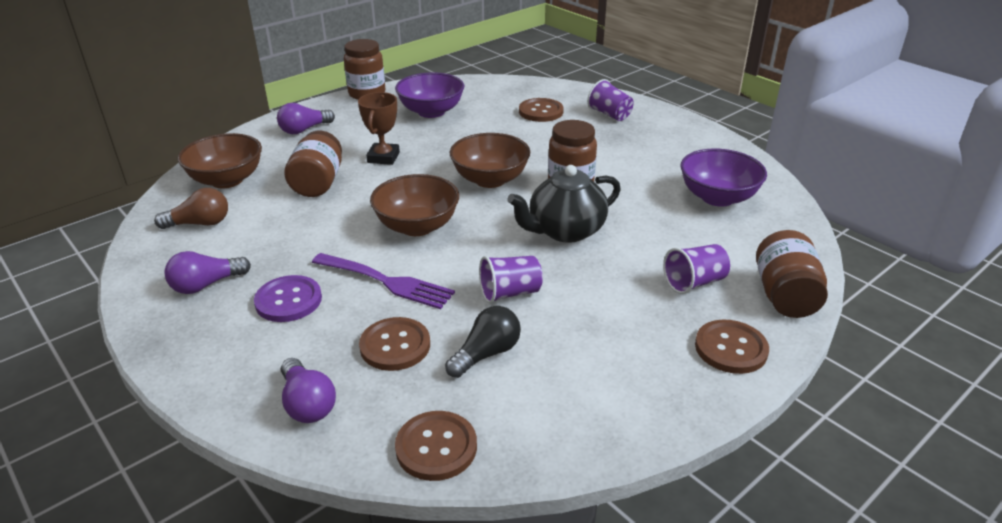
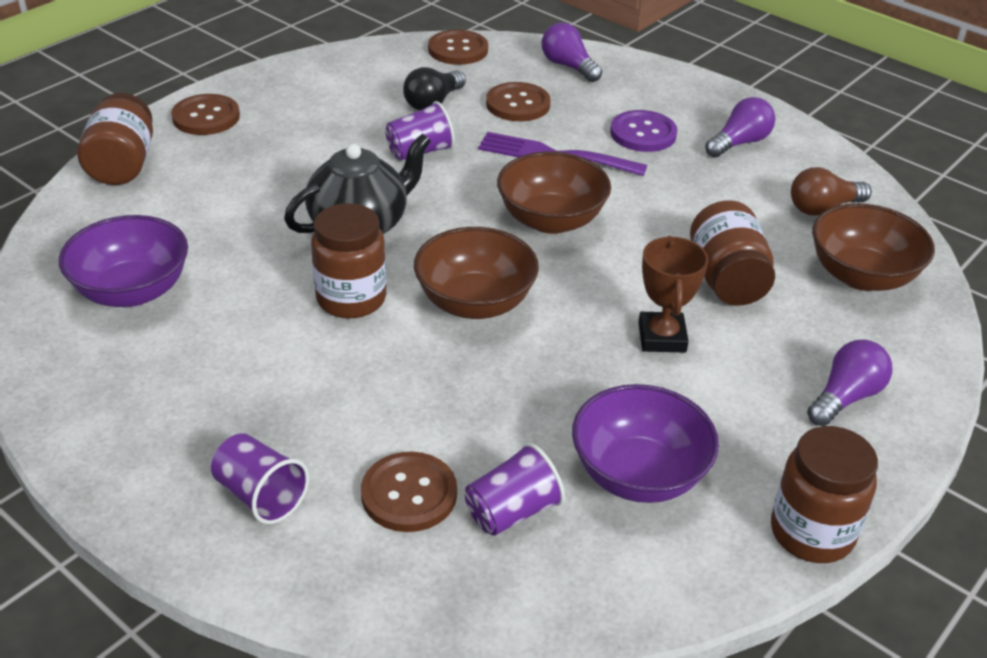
camera: 170 degrees right, 5 degrees up
(694, 282) = (217, 172): purple cup -> purple cup (512, 512)

